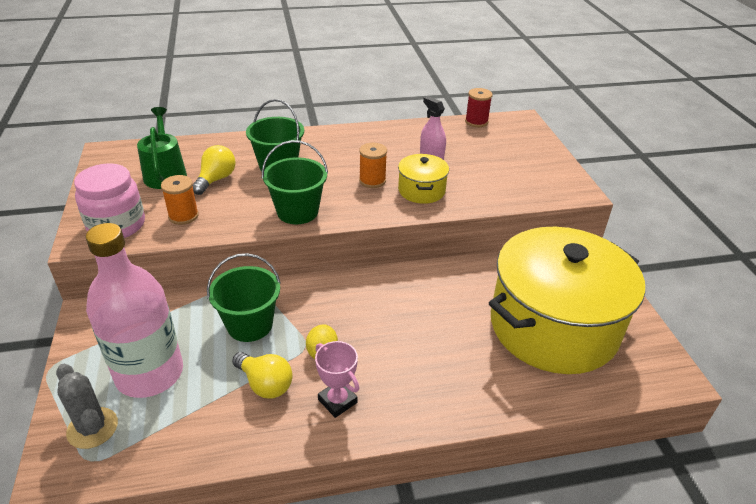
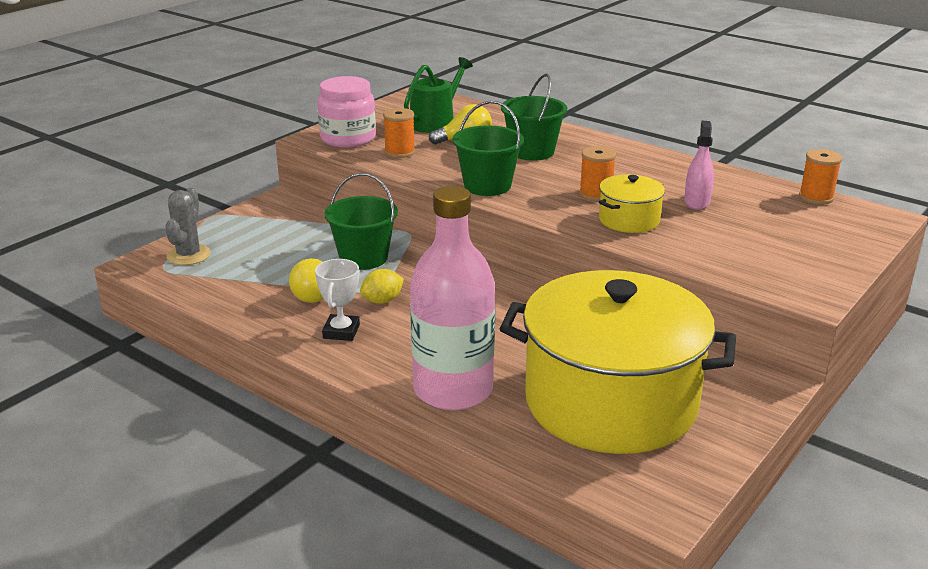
camera: 50 degrees right, 10 degrees down
(149, 373) = (260, 248): pink bottle -> pink bottle (453, 390)
(337, 401) = (341, 331): pink trophy -> white trophy
(476, 122) = (816, 197): red spool -> orange spool

